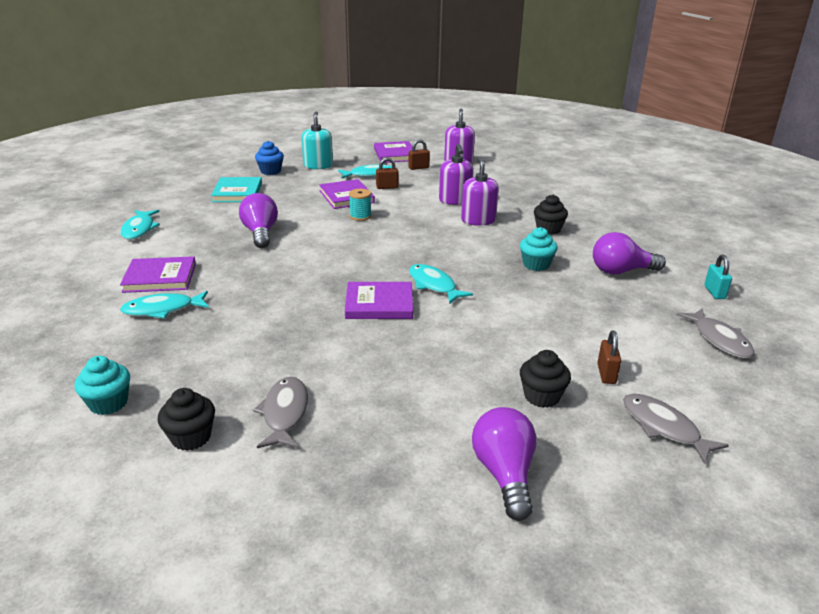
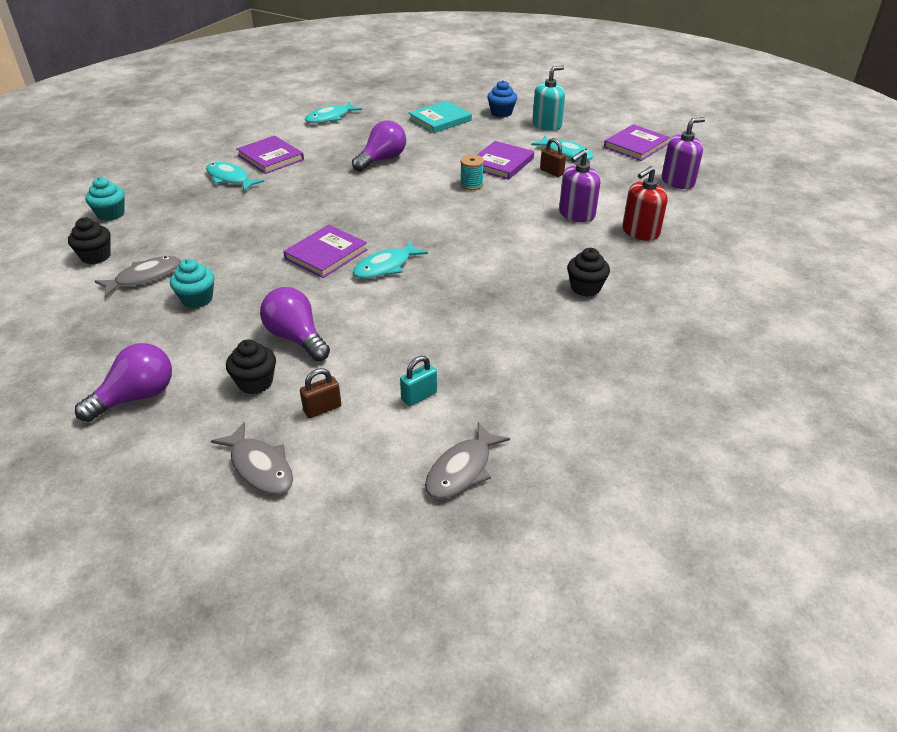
camera: 55 degrees right, 10 degrees up
(379, 304) = (326, 254): purple book -> purple book turned 75 degrees clockwise
(418, 168) = (624, 168): brown padlock -> none
(434, 285) = (386, 267): turquoise fish -> turquoise fish turned 150 degrees counterclockwise
(478, 220) = (548, 242): purple soap dispenser -> none
(503, 192) = (640, 232): none -> red soap dispenser
(536, 265) = (493, 306): turquoise cupcake -> turquoise cupcake (197, 299)
(621, 271) = (545, 362): purple light bulb -> purple light bulb (296, 338)
(663, 428) = (260, 467): grey fish -> grey fish turned 120 degrees clockwise
(714, 292) = (574, 443): turquoise padlock -> turquoise padlock (419, 396)

